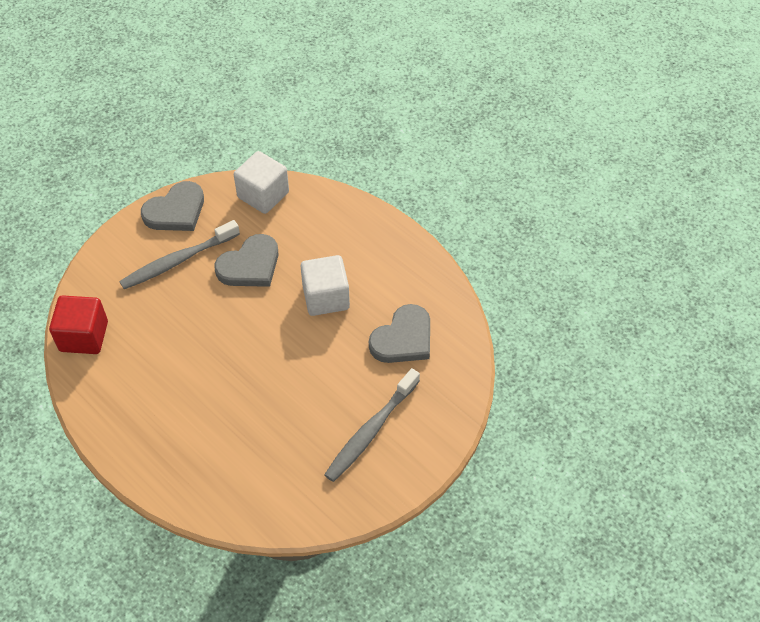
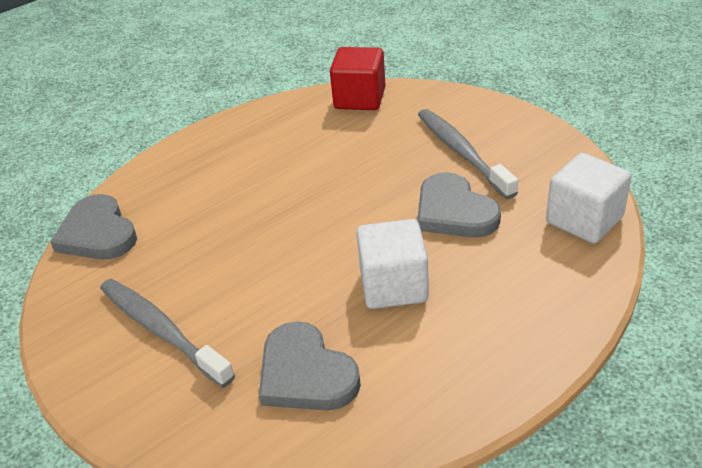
camera: 100 degrees right, 15 degrees down
(176, 211) = (544, 146): grey heart -> grey heart (97, 233)

